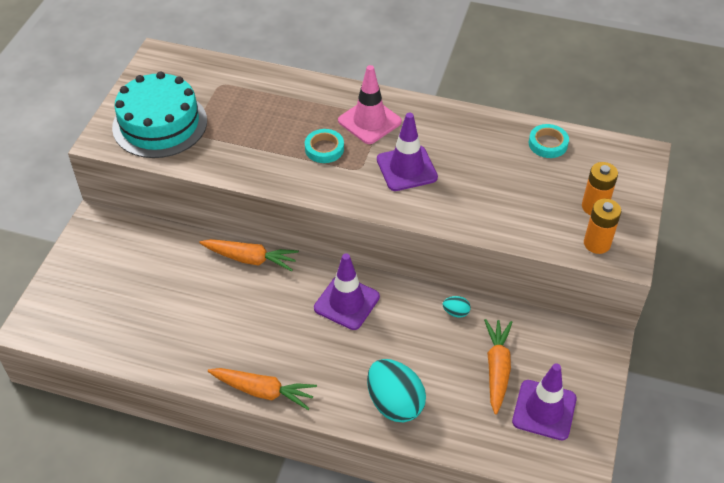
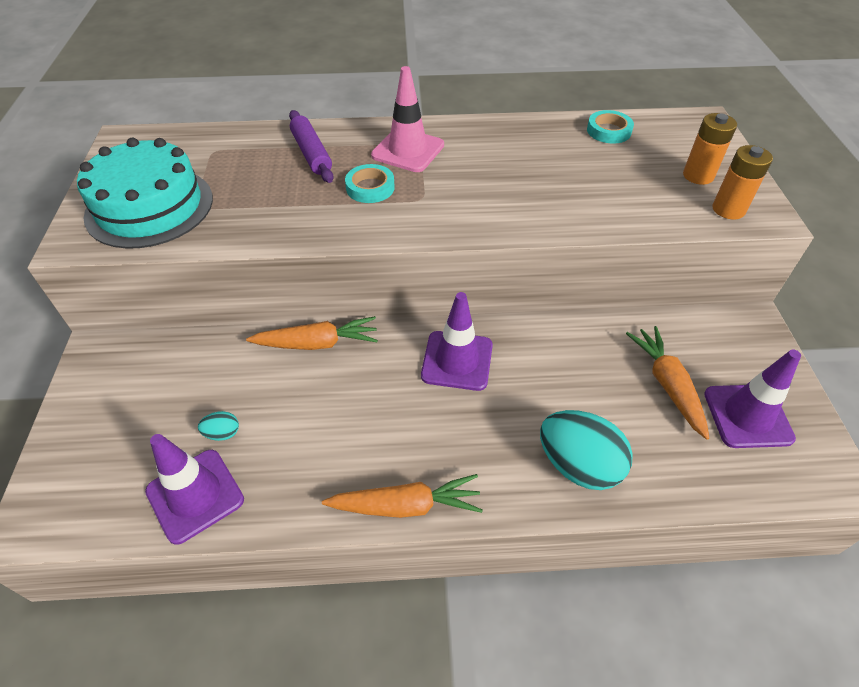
camera: 20 degrees left, 0 degrees up
(293, 105) = (311, 153): none -> purple rolling pin
(406, 168) = (476, 186): purple traffic cone -> purple traffic cone (195, 495)
(456, 312) = (585, 336): turquoise egg -> turquoise egg (222, 433)

